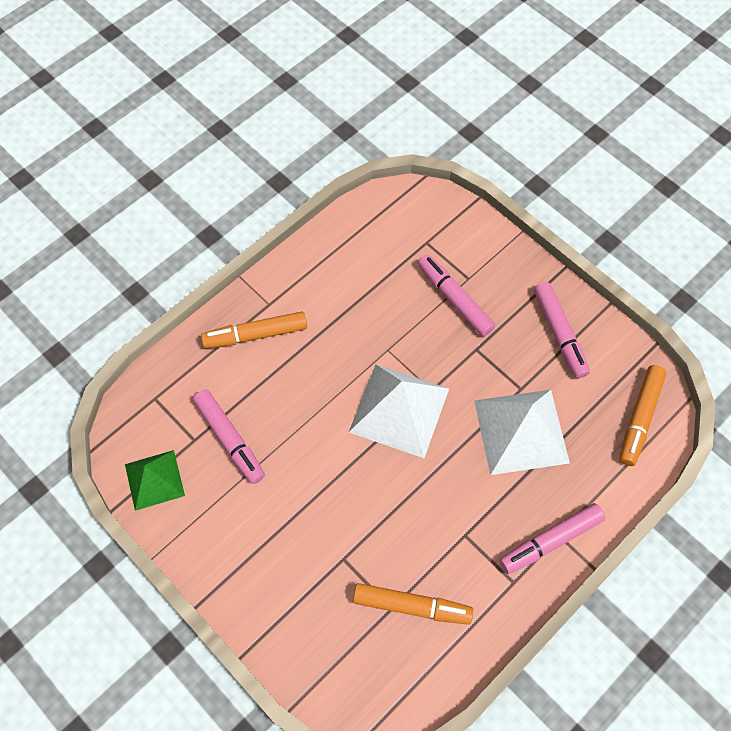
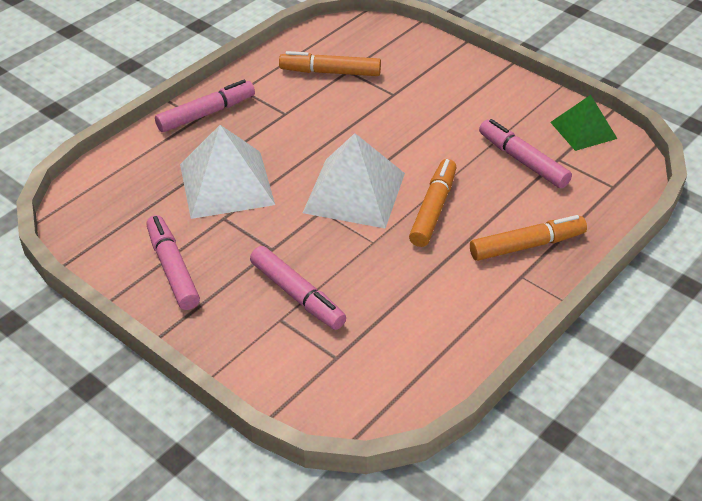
camera: 175 degrees right, 20 degrees down
(640, 418) = (98, 201): orange marker -> orange marker (433, 209)

